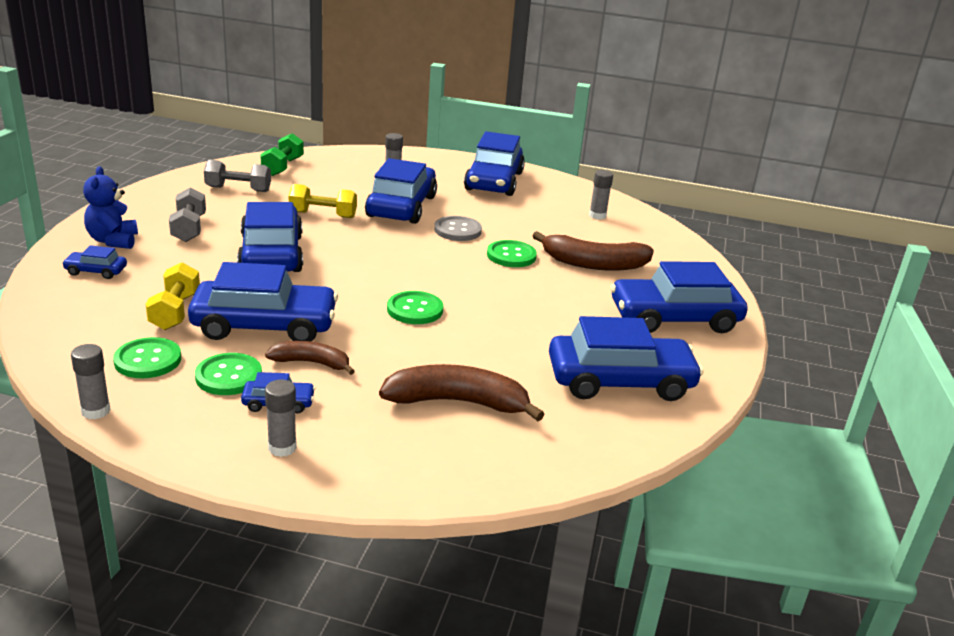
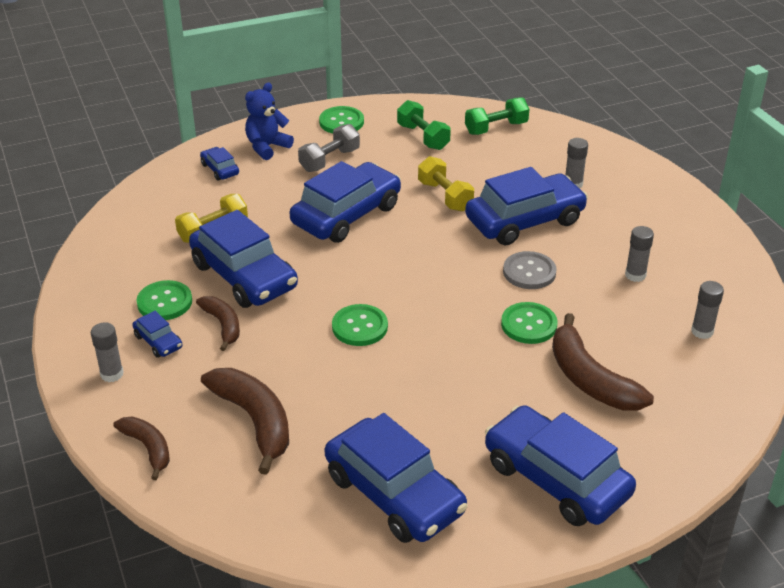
camera: 55 degrees right, 10 degrees up
(96, 411) = (70, 280): grey glue stick -> grey glue stick (635, 275)
(148, 360) = (144, 260): green button -> green button (341, 122)
(238, 189) = (423, 137): grey dumbbell -> green dumbbell
(417, 471) = (148, 448): none -> brown banana
(494, 181) = (667, 236): blue car -> none

